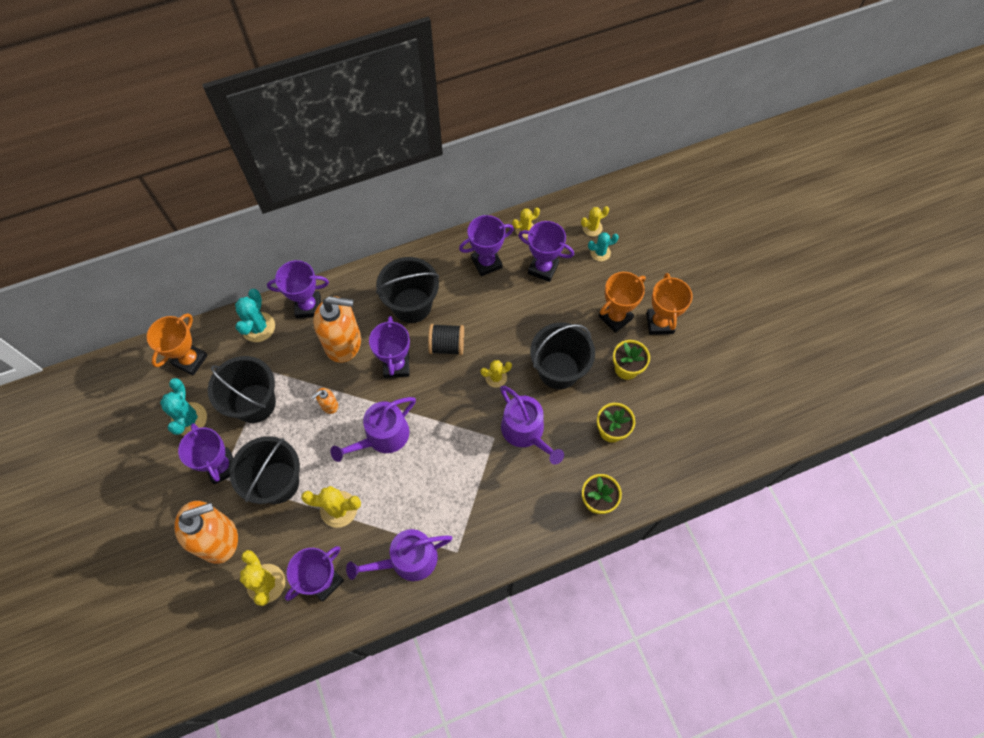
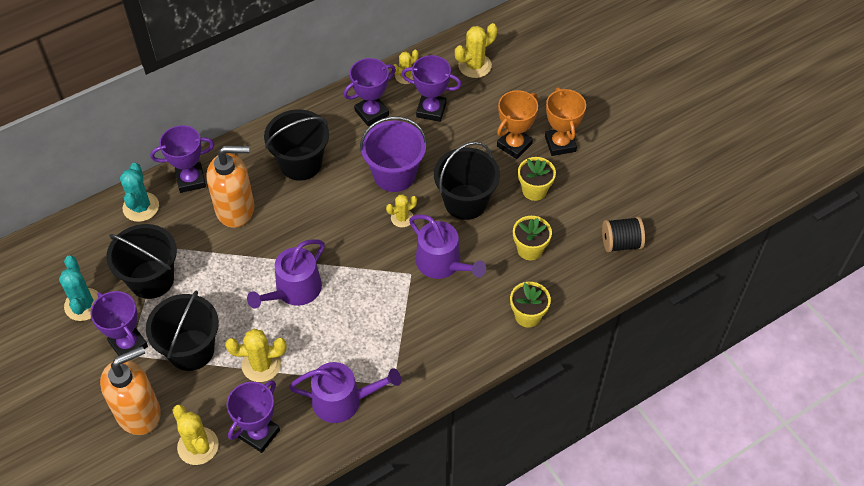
camera: 10 degrees left, 10 degrees down
(190, 360) = (73, 249): orange trophy -> none
(329, 405) = (232, 270): orange soap dispenser -> none
(396, 365) = (296, 222): purple trophy -> none
(407, 560) = (343, 400): purple watering can -> purple watering can turned 150 degrees counterclockwise
(447, 345) = (345, 196): black spool -> black spool (621, 243)
(497, 331) = (394, 174): none -> purple bucket
(592, 228) = (474, 65): yellow cactus -> yellow cactus, size x1.59
(600, 252) = (487, 87): turquoise cactus -> none

